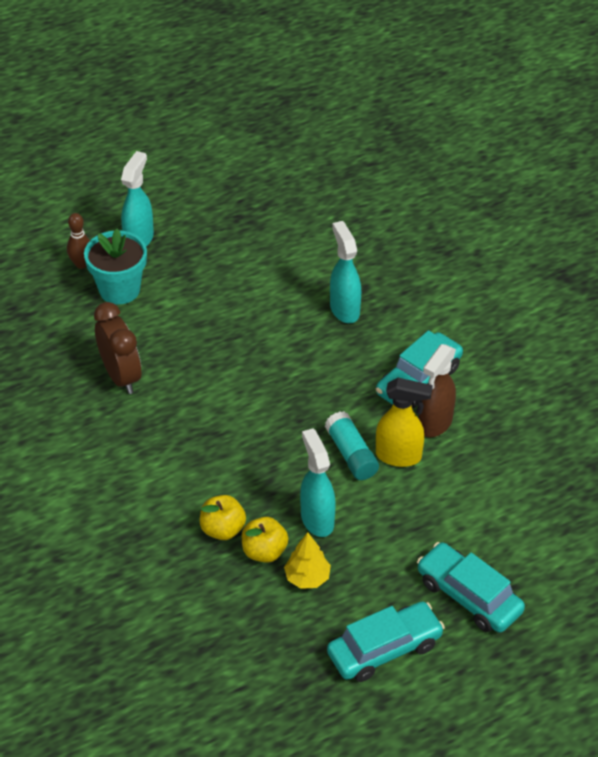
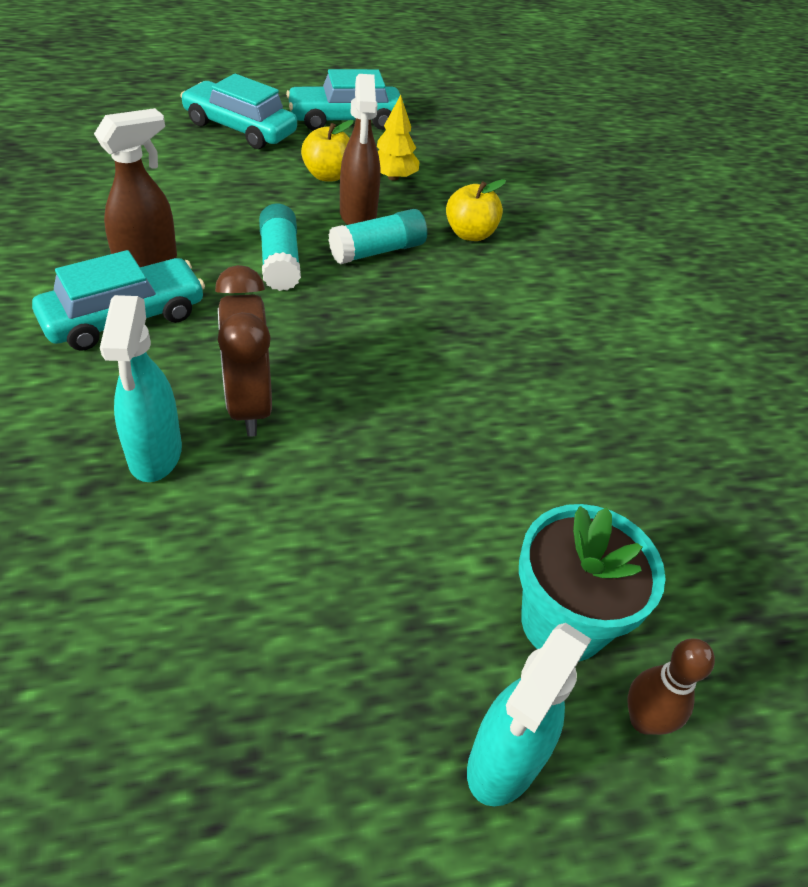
camera: 170 degrees left, 0 degrees up
(121, 376) = (575, 444): brown clock -> brown clock (249, 405)
(264, 551) = (430, 206): yellow apple -> yellow apple (327, 175)
(287, 487) = (378, 251): none -> turquoise glue stick
(317, 519) = (358, 216): turquoise spray bottle -> brown spray bottle
(399, 456) = (221, 244): yellow spray bottle -> none
(469, 596) = (240, 128): turquoise car -> turquoise car turned 150 degrees clockwise

